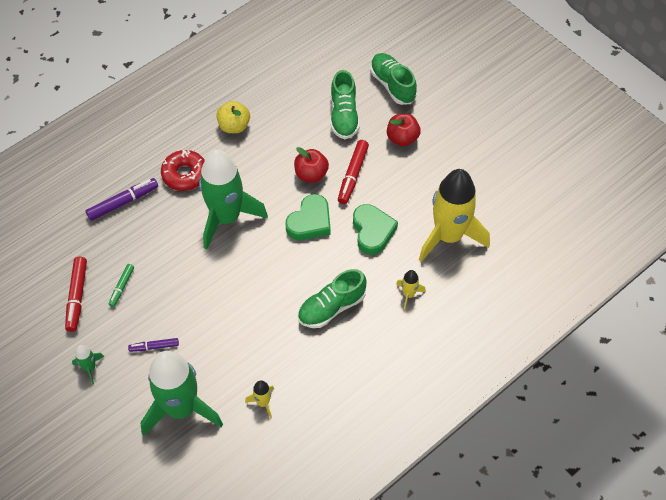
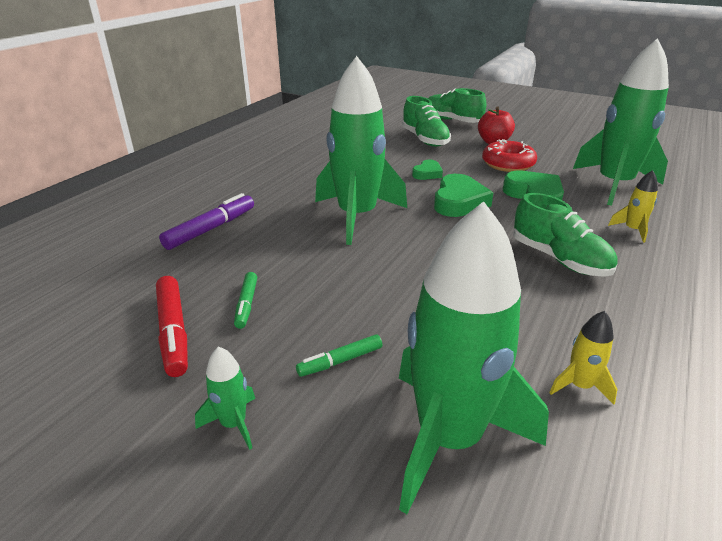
camera: 20 degrees left, 25 degrees down
(154, 347) = (340, 361): purple marker -> green marker
(185, 174) = (282, 196): red donut -> red donut (508, 164)
(234, 126) = (317, 160): yellow apple -> none
(311, 174) = (427, 173): red apple -> green heart
(331, 307) = (559, 259): green shoe -> green shoe turned 75 degrees counterclockwise
(353, 175) = (471, 167): red marker -> none
(448, 236) = (614, 185): yellow rocket -> green rocket

